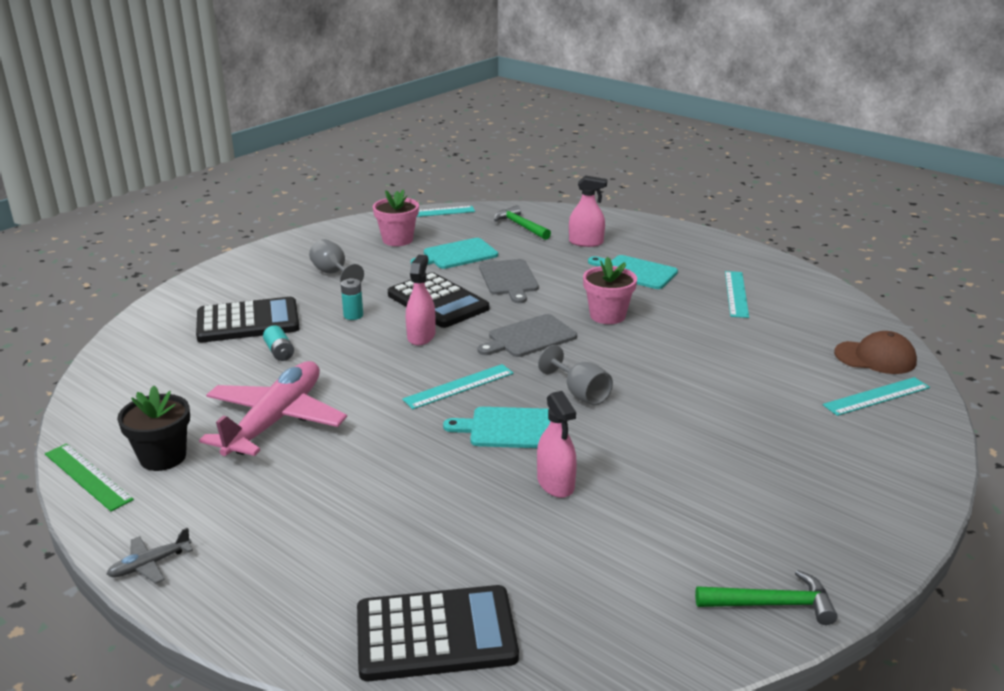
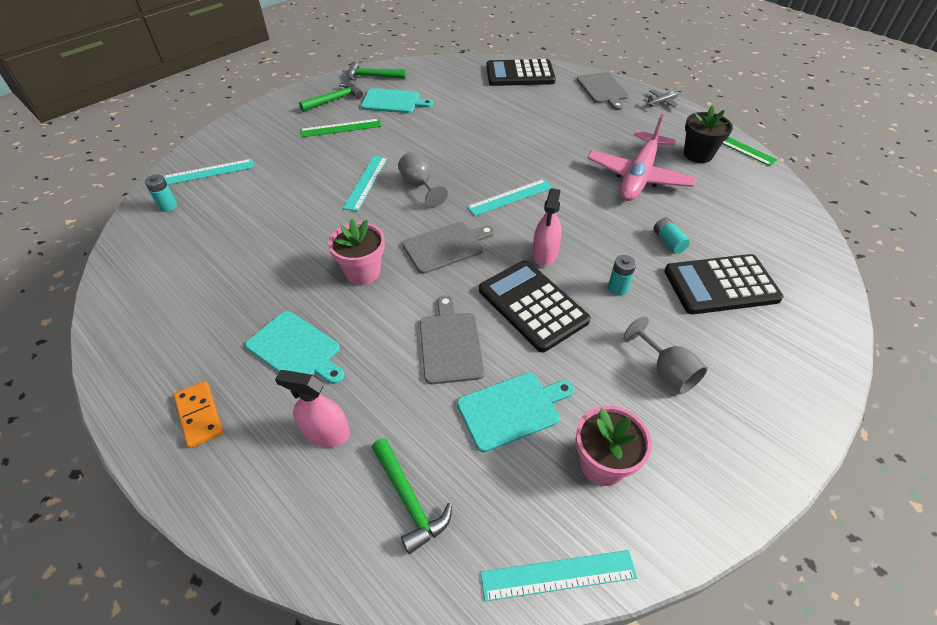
camera: 175 degrees left, 20 degrees up
(257, 594) = (603, 89): none -> grey cutting board
(511, 428) = (475, 162): turquoise cutting board -> turquoise cutting board (393, 101)
(555, 483) = (454, 128): pink spray bottle -> none
(679, 245) = (199, 415): none -> orange domino
(736, 294) = (211, 298): turquoise ruler -> turquoise ruler (366, 182)
(747, 473) = (340, 128): none -> green ruler
(804, 532) = (334, 100): none -> green hammer
(875, 357) = (168, 206): brown cap -> turquoise battery

